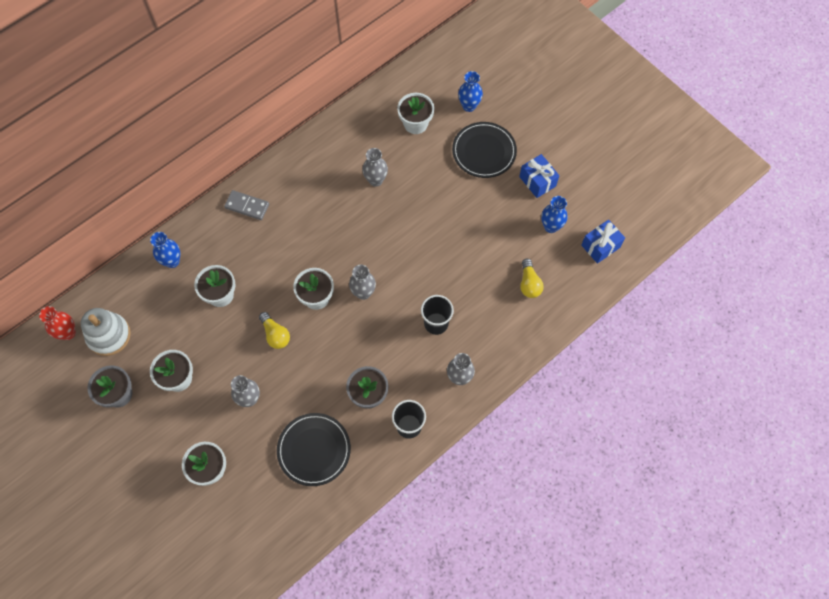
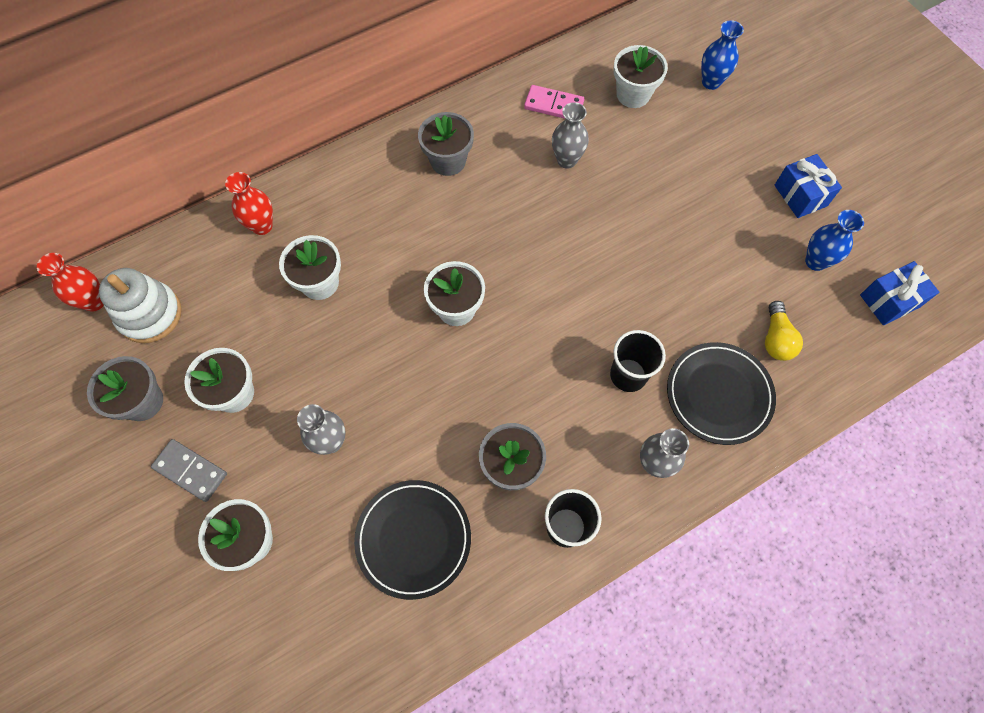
camera: 10 degrees right, 0 degrees up
(172, 261) = (262, 226): blue vase -> red vase
(247, 206) = (381, 168): grey domino -> grey domino (190, 471)
(275, 335) = (387, 352): yellow light bulb -> none
(293, 193) = (448, 161): none -> grey flower pot
(361, 140) = (553, 105): none -> pink domino
(363, 293) = (526, 312): grey vase -> none
(484, 151) = (726, 144): black plate -> black plate (719, 394)

